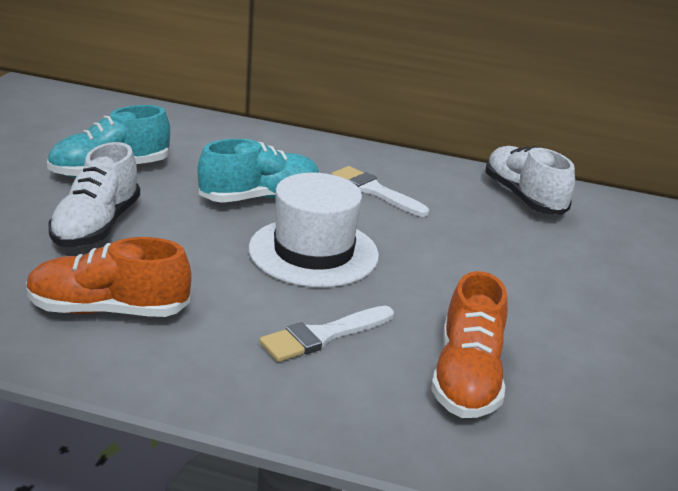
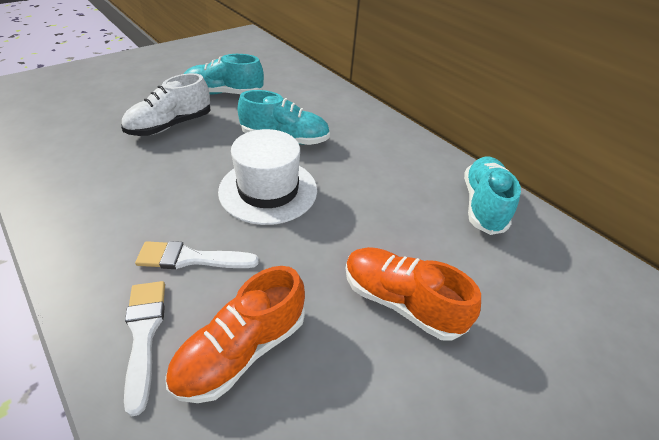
camera: 35 degrees right, 15 degrees up
(108, 310) = (103, 182): orange shoe -> orange shoe (400, 301)
(375, 191) = (368, 159): white brush -> white brush (144, 334)
(523, 197) = (482, 205): white shoe -> turquoise shoe

